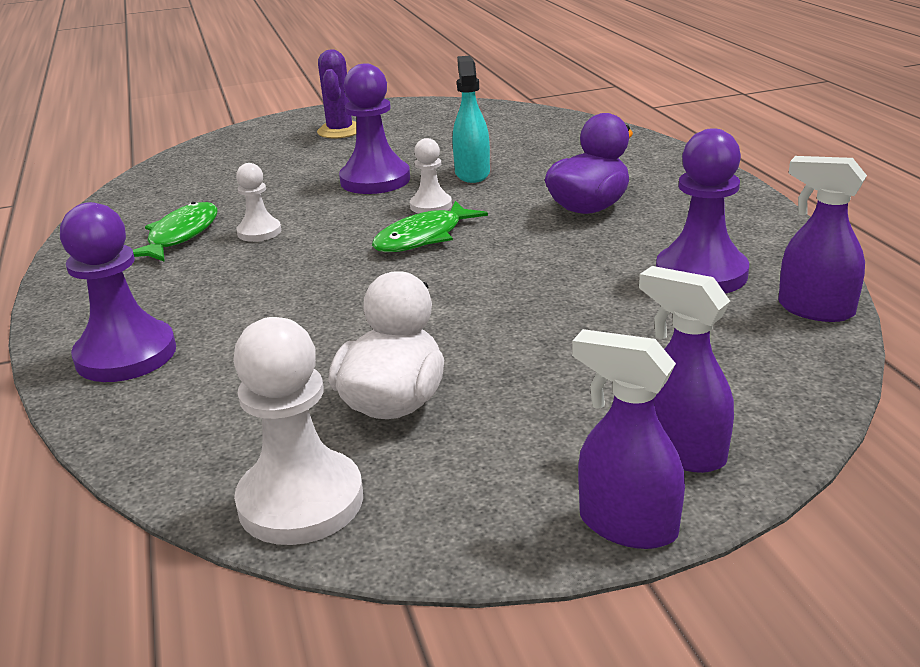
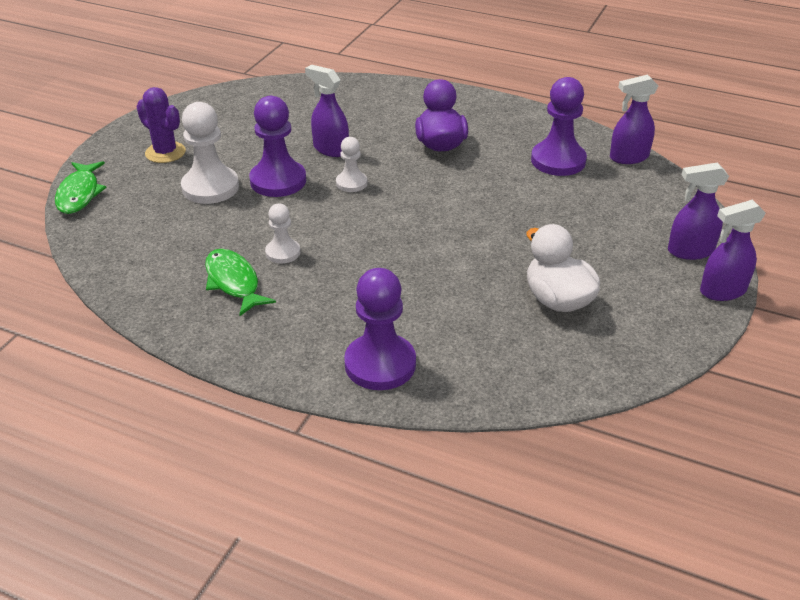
camera: 50 degrees left, 10 degrees up
(301, 501) = (609, 364): white pawn -> white pawn (210, 187)
(423, 237) = (390, 206): green fish -> green fish (79, 194)
(472, 173) = (330, 149): turquoise spray bottle -> purple spray bottle

